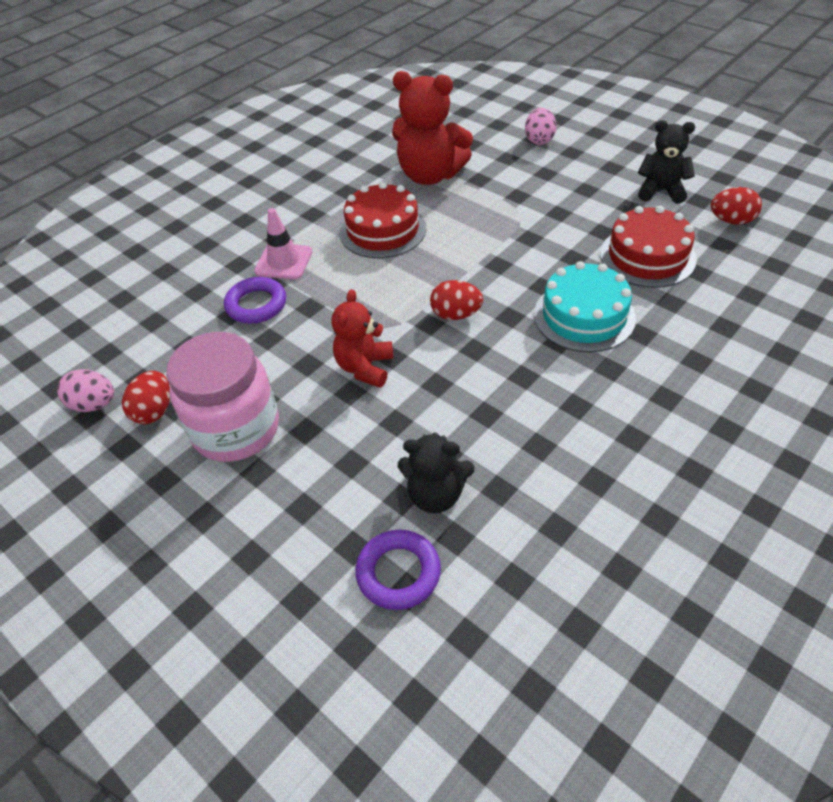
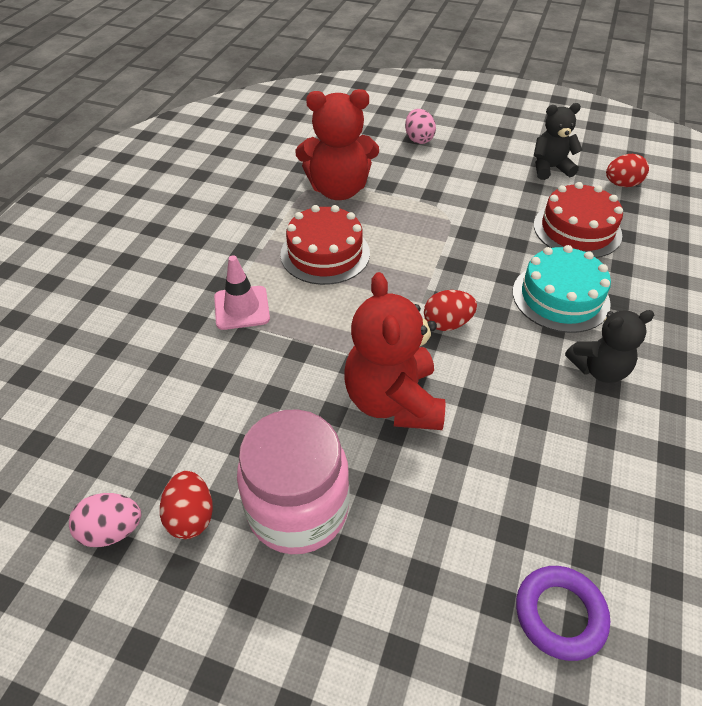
camera: 25 degrees left, 0 degrees up
(256, 305) = (239, 362): purple ring -> none
(365, 367) = (393, 401): red teddy bear -> red teddy bear, size x1.62
(436, 494) = (542, 516): black teddy bear -> black teddy bear (599, 369)

